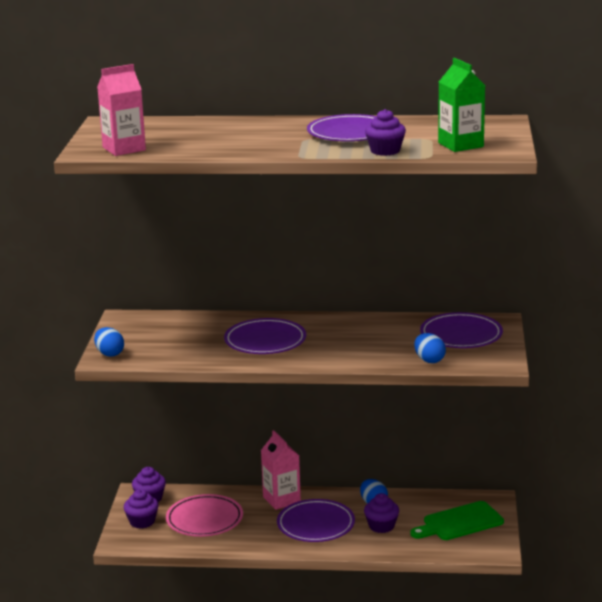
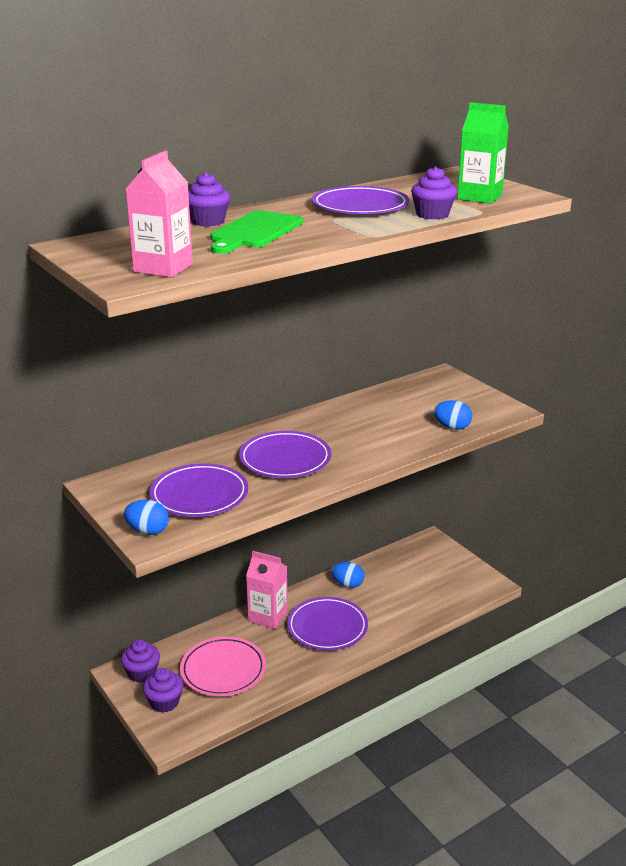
camera: 40 degrees left, 5 degrees up
(381, 526) = (381, 603): purple cupcake -> purple cupcake (208, 221)
(459, 522) = (433, 571): green cutting board -> green cutting board (254, 232)
(461, 335) = (437, 396): purple plate -> purple plate (199, 495)

